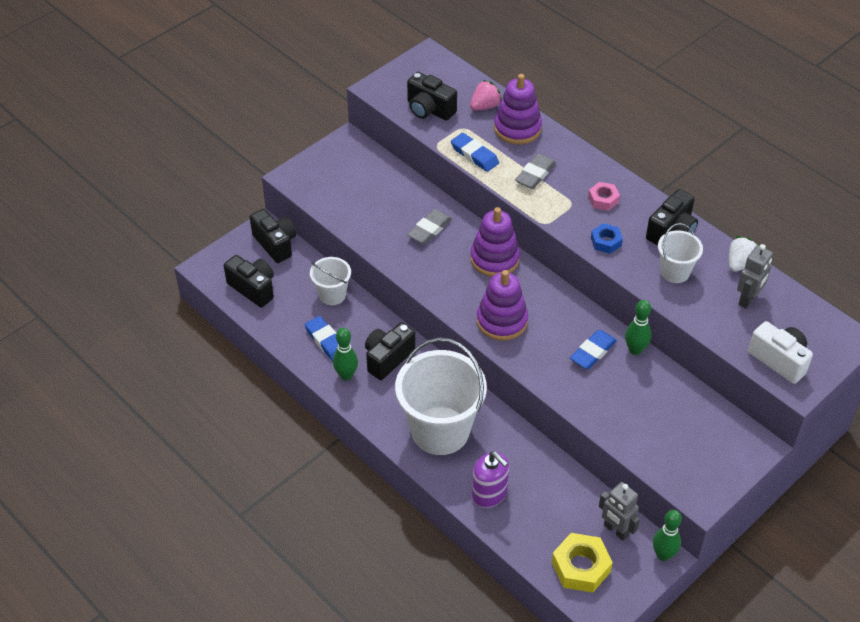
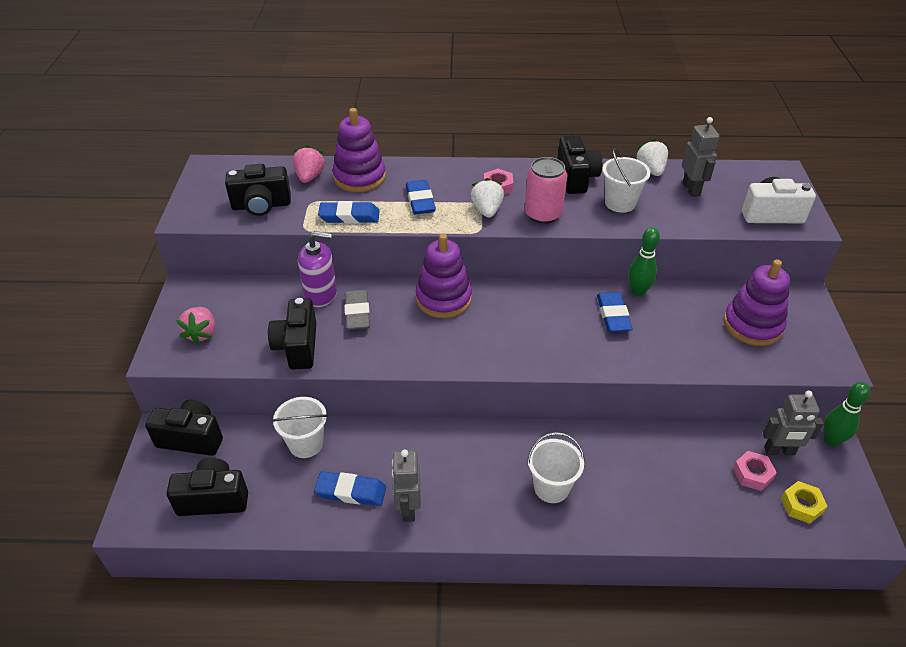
camera: 45 degrees left, 5 degrees down
(326, 178) = (201, 333): none -> pink strawberry
(346, 375) = (408, 508): green bowling pin -> grey robot
(388, 358) = (427, 461): black camera -> black camera (297, 347)
(440, 430) = (551, 487): white bucket -> white bucket, size x0.50
(489, 494) = (660, 508): purple soap dispenser -> purple soap dispenser (321, 294)
(502, 321) = (515, 343): purple stacking toy -> purple stacking toy (752, 325)
(535, 174) = (420, 201): grey eraser -> blue eraser
(571, 212) = (487, 210): none -> white strawberry
(576, 526) = (752, 474): none -> pink nut
(581, 567) = (801, 505): yellow nut -> yellow nut, size x0.59
(606, 242) = (543, 214): blue nut -> pink can

